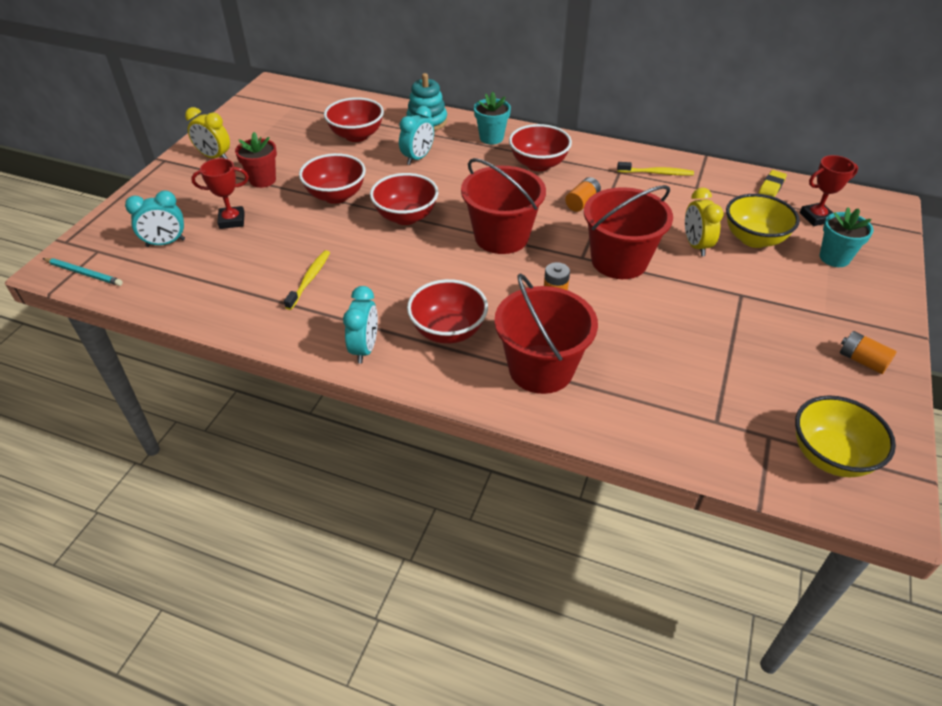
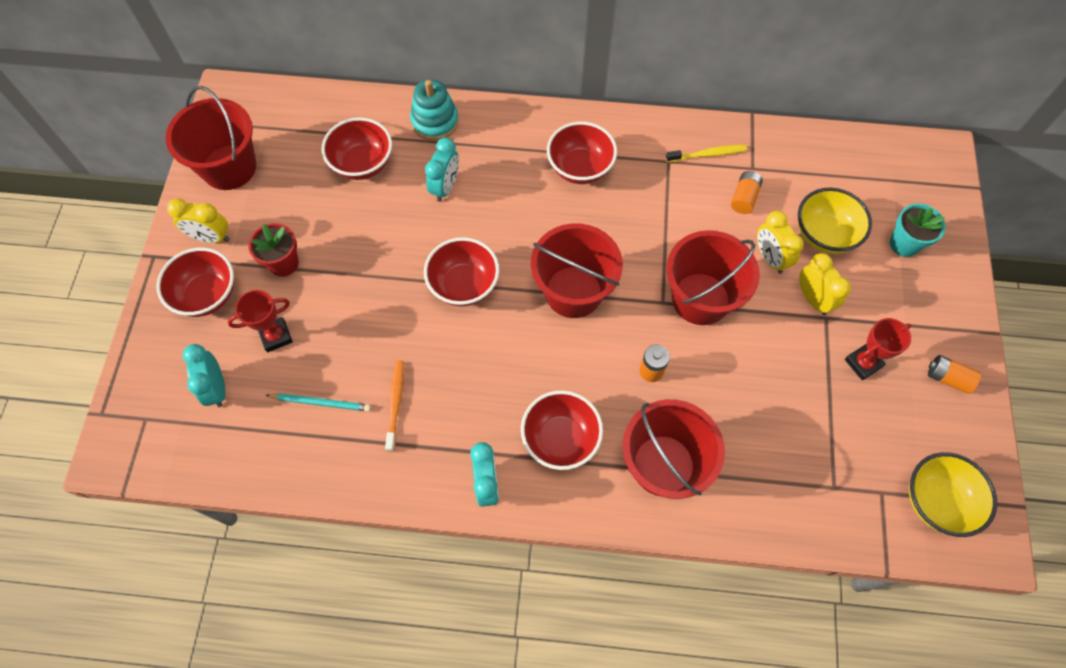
camera: 15 degrees left, 20 degrees up
(84, 273) = (147, 455): turquoise pencil -> turquoise pencil (321, 402)
(165, 243) = (217, 388): turquoise clock -> turquoise clock turned 105 degrees clockwise
(251, 122) = (229, 167): none -> red bucket
(309, 279) = (395, 403): yellow toothbrush -> orange toothbrush
(336, 196) = (376, 270): red bowl -> red bowl (207, 295)
(491, 138) = (516, 134): turquoise flower pot -> none
(582, 202) = (642, 219): orange battery -> orange battery (744, 198)
(731, 279) = (813, 299): none -> yellow clock
(771, 186) = (827, 150): yellow eraser -> none
(816, 217) = (878, 188): red trophy -> red trophy (863, 363)

